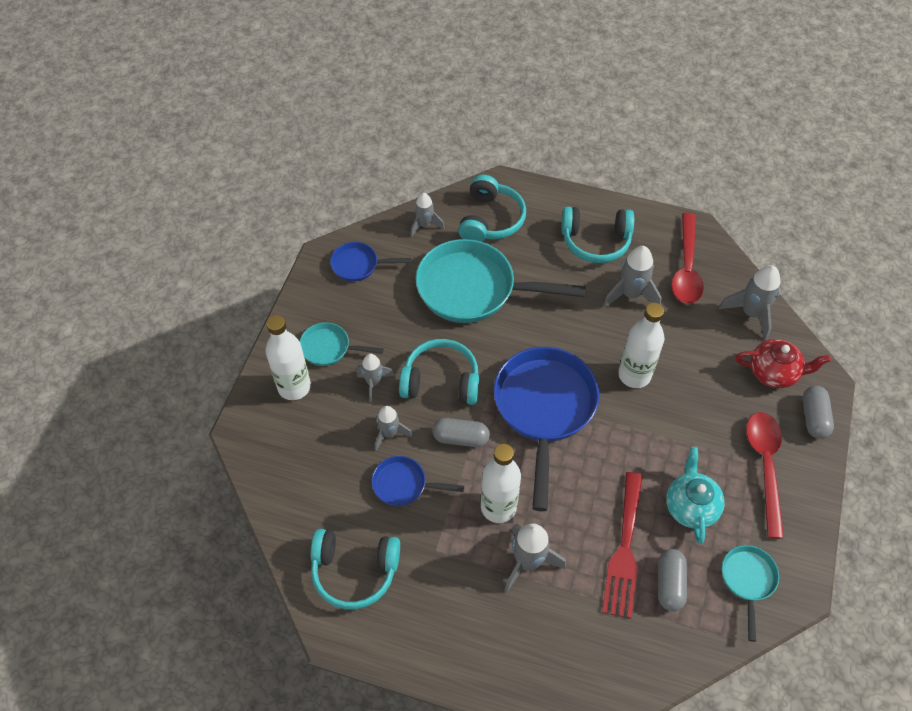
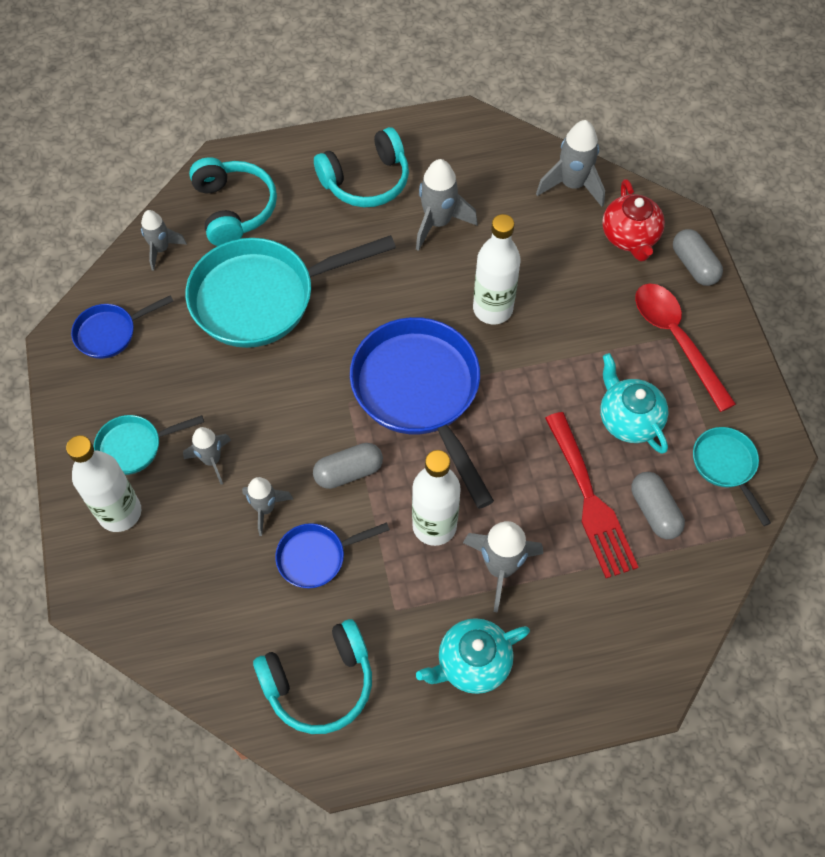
camera: 30 degrees left, 5 degrees up
(441, 381) = (288, 420): turquoise headphones -> none
(467, 618) = (472, 663): none -> turquoise teapot
(686, 268) = (479, 166): red spoon -> none
(774, 372) = (630, 237): red teapot -> red teapot turned 105 degrees clockwise

